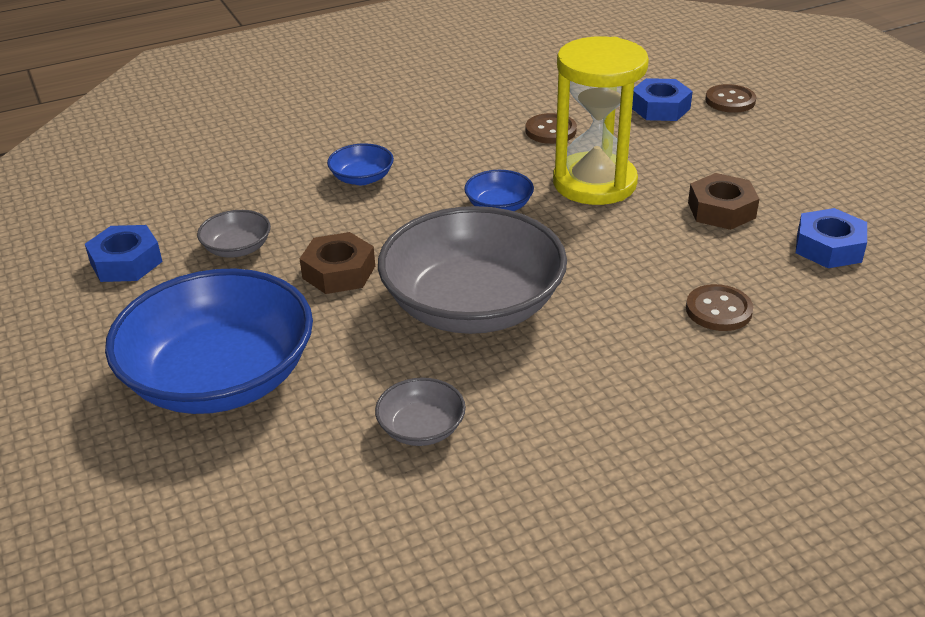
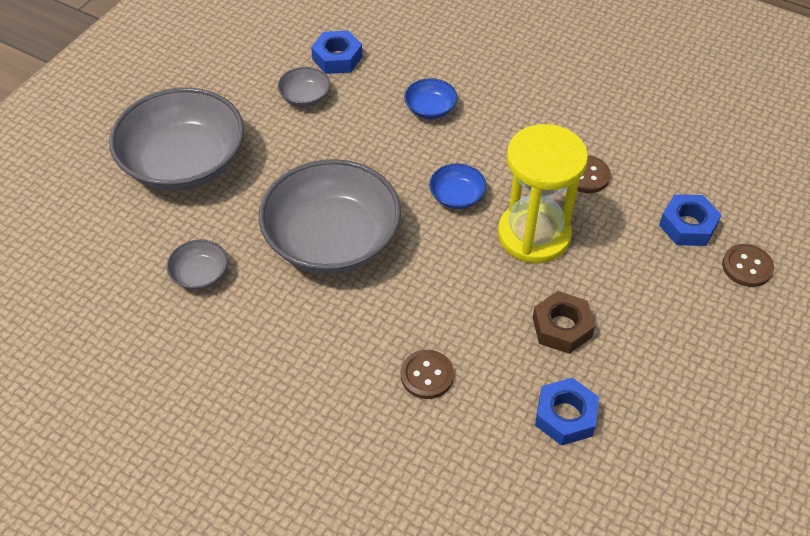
camera: 55 degrees right, 15 degrees up
(126, 262) = (254, 59): blue nut -> blue nut (337, 58)
(220, 378) = (184, 163): blue bowl -> grey bowl
(339, 272) = (317, 157): brown nut -> none

